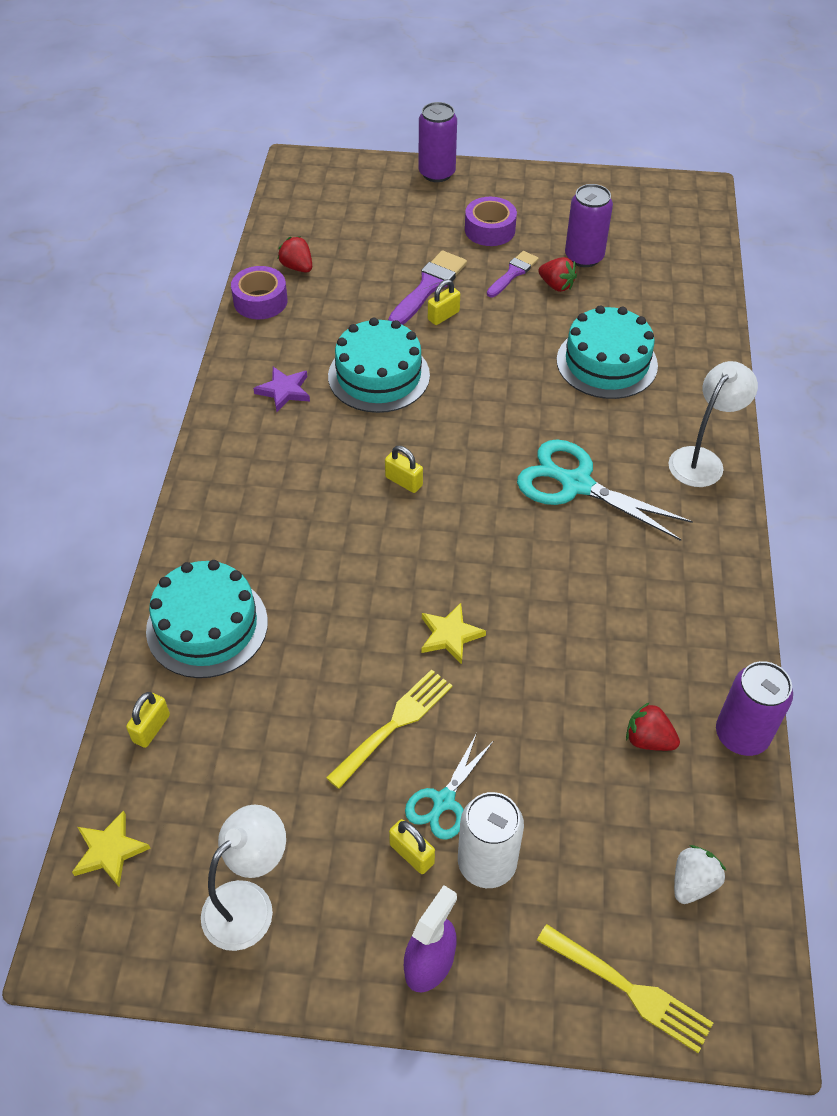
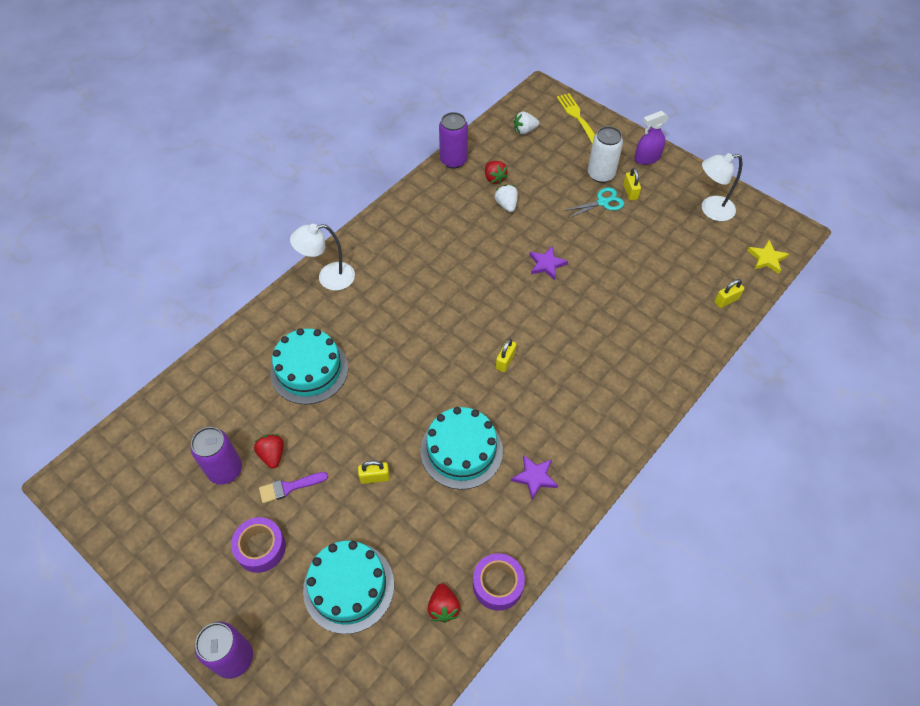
camera: 145 degrees left, 5 degrees up
(207, 626) = (672, 337): turquoise cake -> turquoise cake (348, 587)
(393, 726) = (604, 241): yellow fork -> none
(404, 481) = (505, 361): yellow padlock -> yellow padlock turned 45 degrees clockwise
(429, 286) = (360, 514): purple brush -> none
(450, 635) = (546, 264): yellow star -> purple star
(575, 484) = (410, 303): turquoise scissors -> none
(587, 700) = (506, 205): none -> white strawberry

